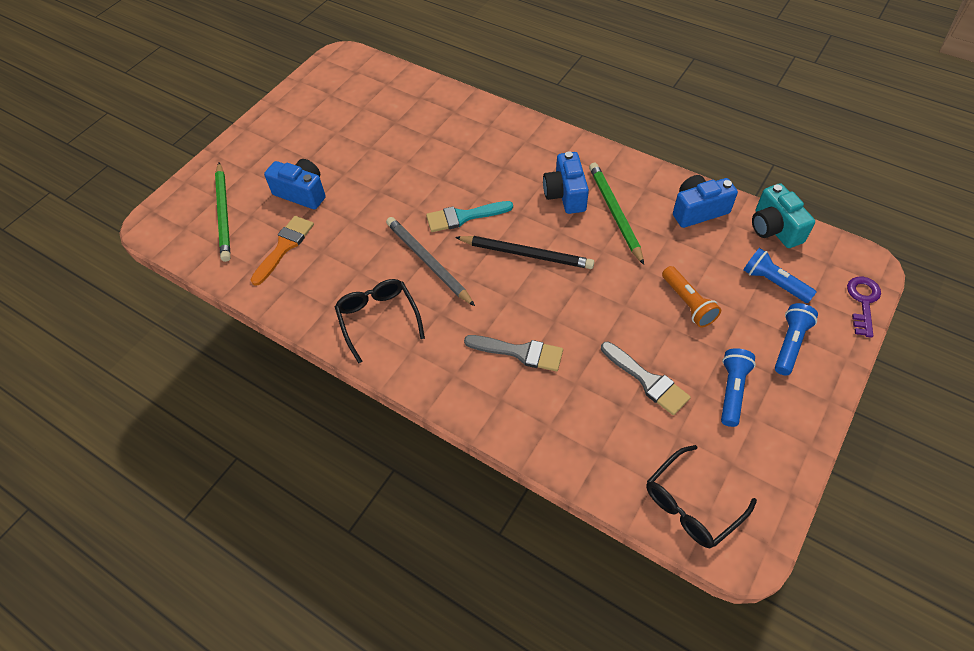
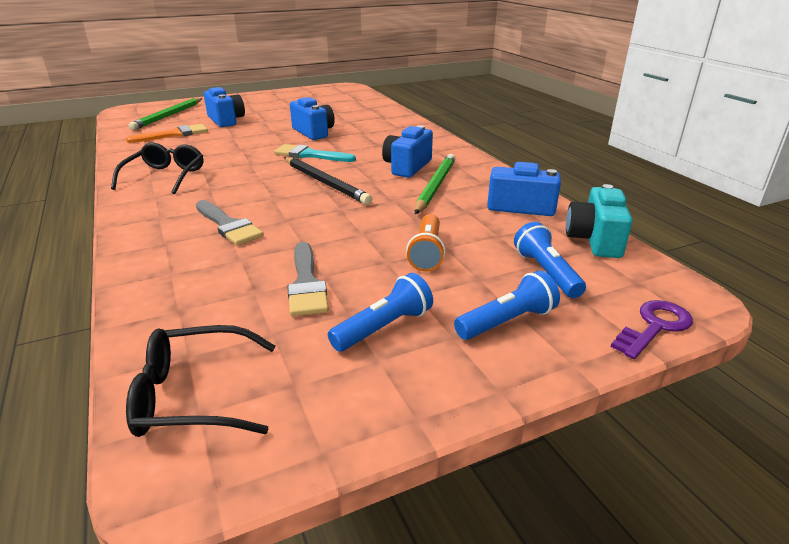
camera: 30 degrees right, 25 degrees down
(420, 174) = (313, 132): none -> blue camera
(428, 262) = (247, 165): grey pencil -> none

